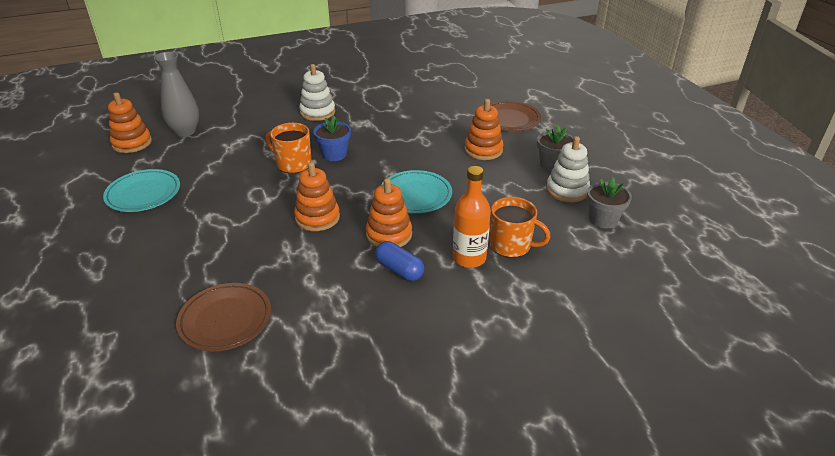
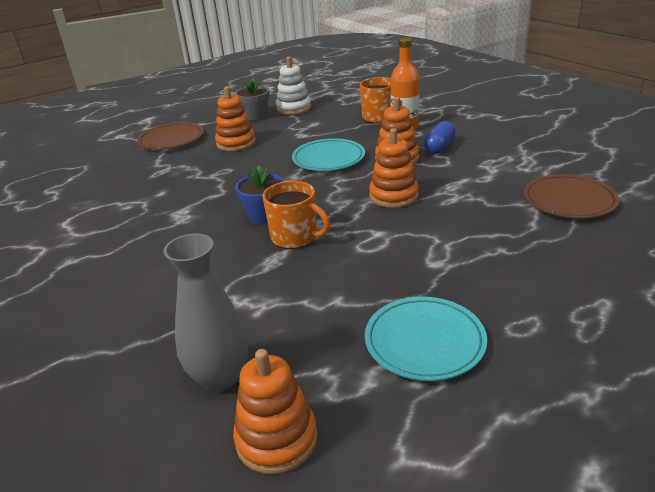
camera: 100 degrees left, 5 degrees down
(293, 164) = (295, 237): orange mug -> orange mug turned 75 degrees counterclockwise
(317, 112) = (148, 255): white stacking toy -> none
(603, 219) = (328, 96): grey flower pot -> none

